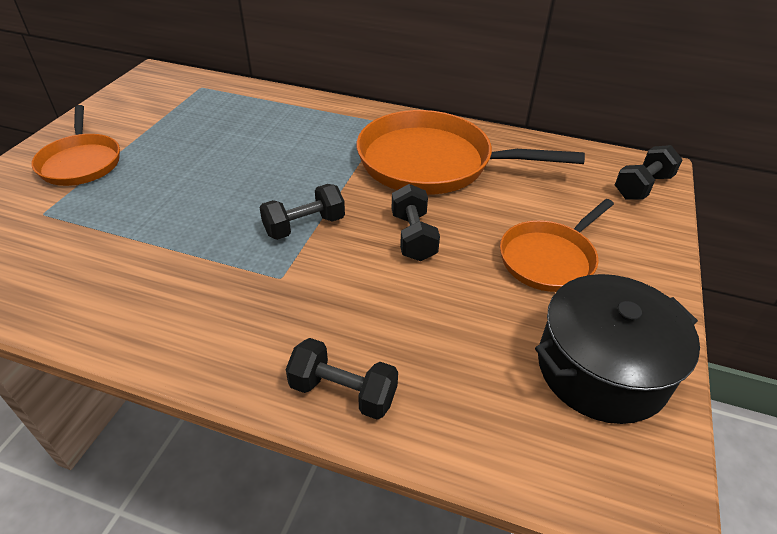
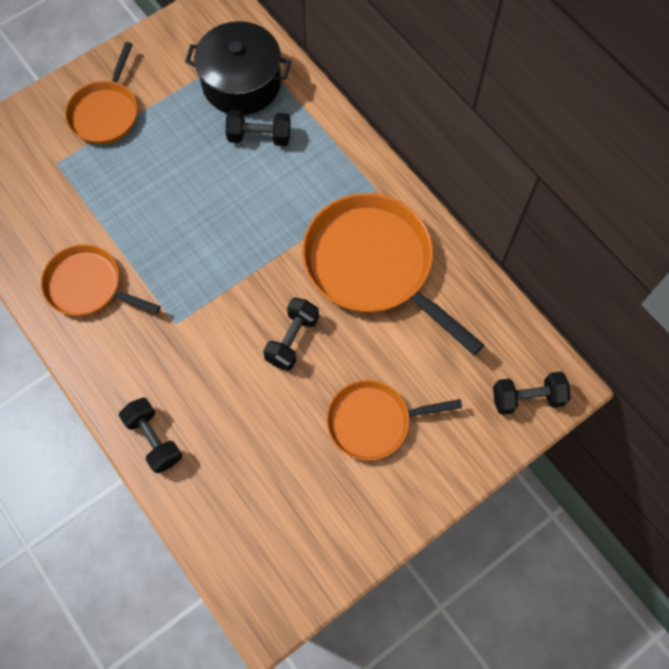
camera: 35 degrees right, 25 degrees up
(148, 292) = (88, 286): none -> orange pan
(304, 226) = (223, 282): black dumbbell -> black dumbbell (259, 137)
(601, 369) = (320, 526): black pot -> black pot (241, 83)

